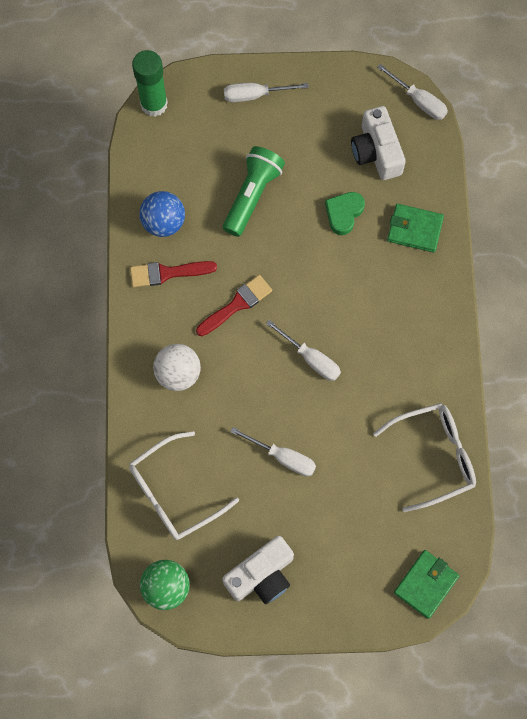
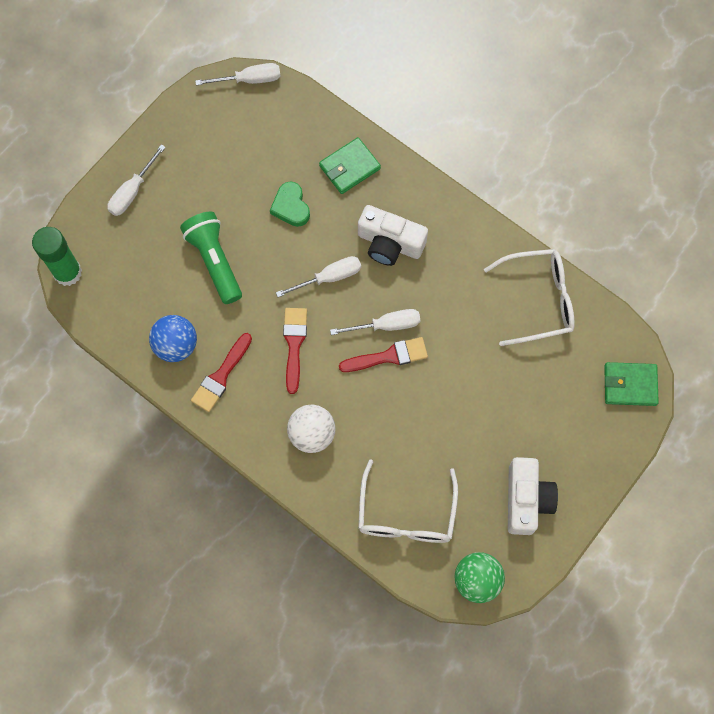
camera: 50 degrees left, 0 degrees up
(283, 457) = (447, 409): white screwdriver -> white screwdriver (329, 277)
(287, 380) = (388, 356): none -> red brush
(376, 152) = (262, 143): white camera -> white camera (390, 243)
(426, 584) = (630, 385): green wallet -> green wallet turned 75 degrees counterclockwise
(433, 456) = (538, 300): white glasses -> white glasses turned 60 degrees clockwise

